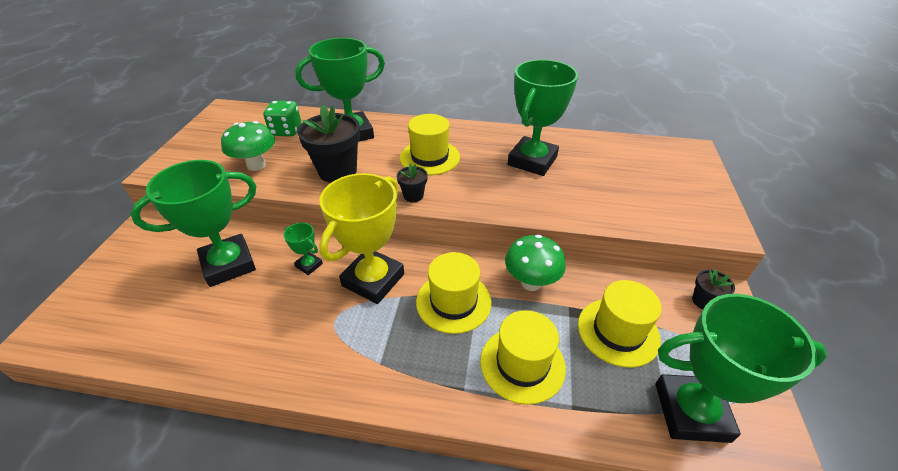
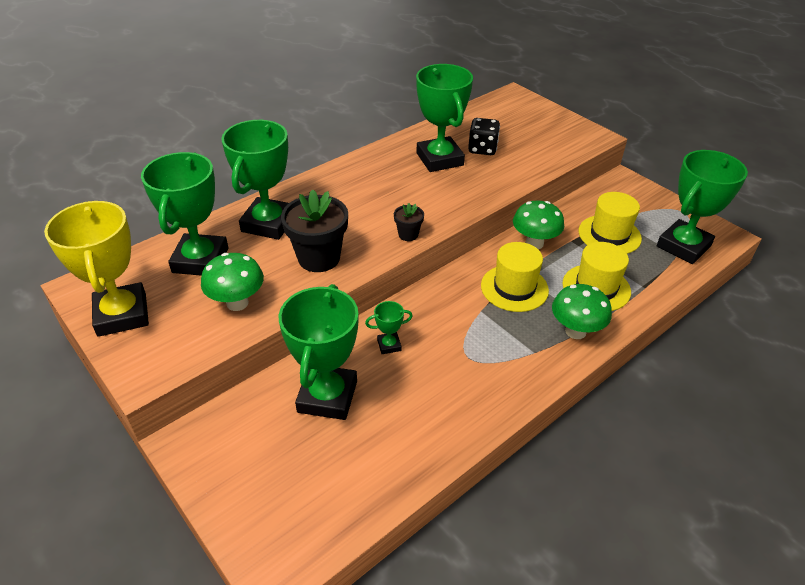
camera: 50 degrees left, 0 degrees up
(286, 131) = (200, 260): green dice -> green trophy
(373, 280) = (448, 316): yellow trophy -> yellow trophy (122, 314)
(429, 157) = (368, 201): yellow hat -> none
(439, 381) = (575, 331): none -> green mushroom
(582, 174) = (482, 149): none -> black dice
(703, 301) = (619, 189): black flower pot -> none

